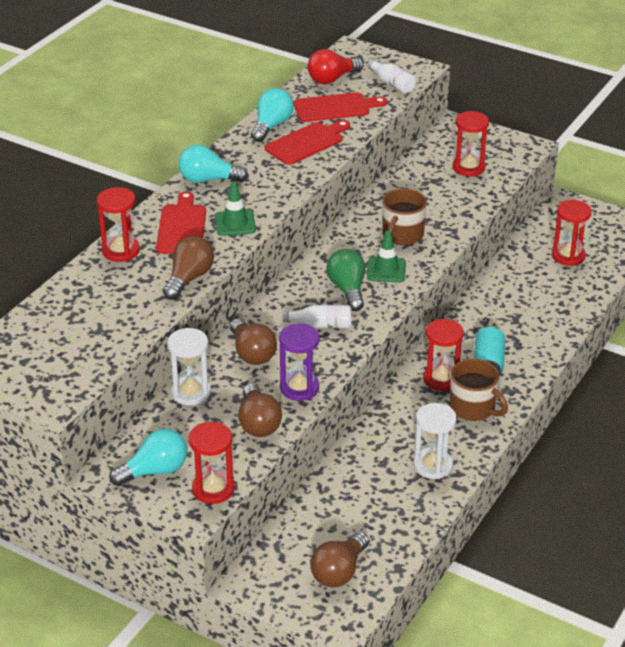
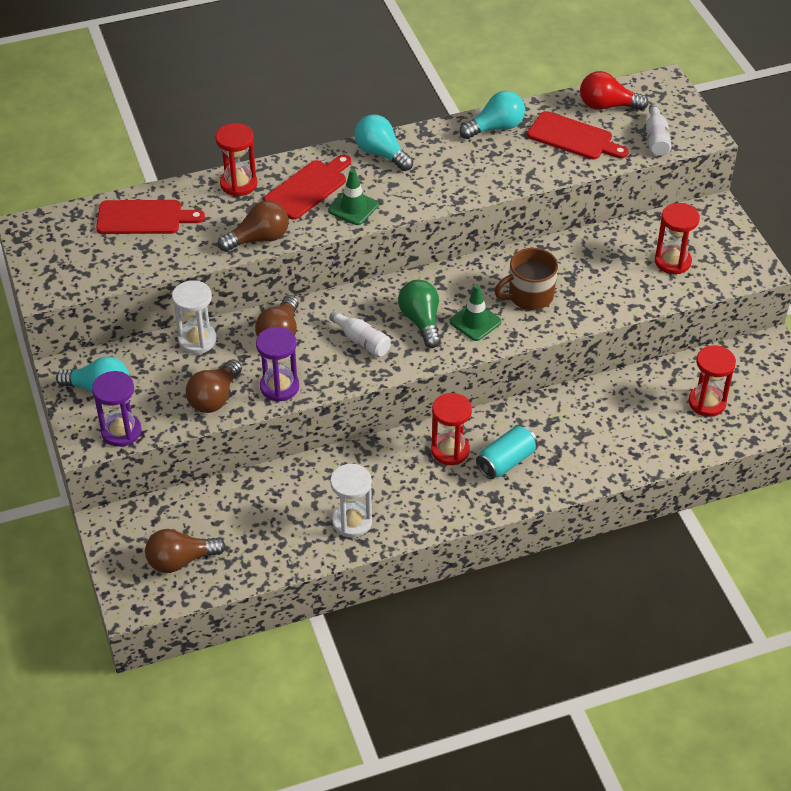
camera: 40 degrees right, 10 degrees up
(213, 489) = (121, 431): red hourglass -> purple hourglass
(307, 142) = (505, 160): red cutting board -> red cutting board (144, 218)
(348, 290) = (421, 321): green light bulb -> green light bulb turned 45 degrees counterclockwise
(473, 408) = (445, 493): brown mug -> none

